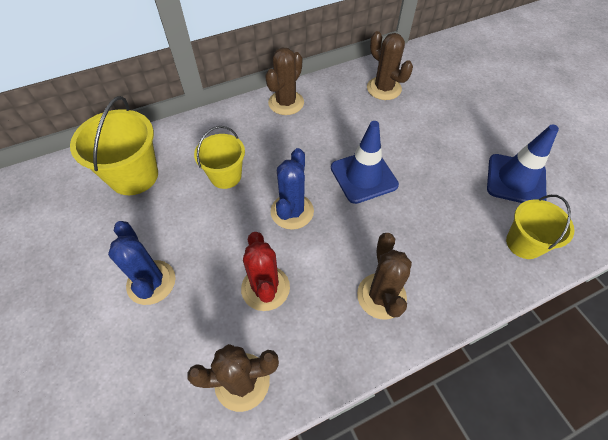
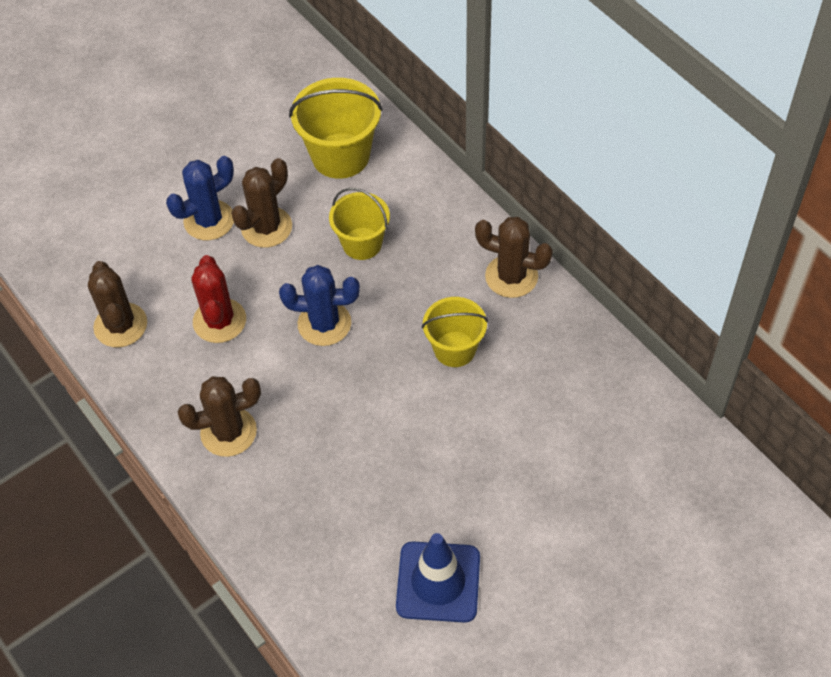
camera: 80 degrees right, 0 degrees up
(265, 288) = (219, 321): red cactus -> red cactus turned 75 degrees counterclockwise
(363, 176) = (398, 392): blue traffic cone -> none
(384, 88) = (583, 395): brown cactus -> brown cactus (266, 227)
(524, 243) = (330, 587): yellow bucket -> yellow bucket (454, 349)

